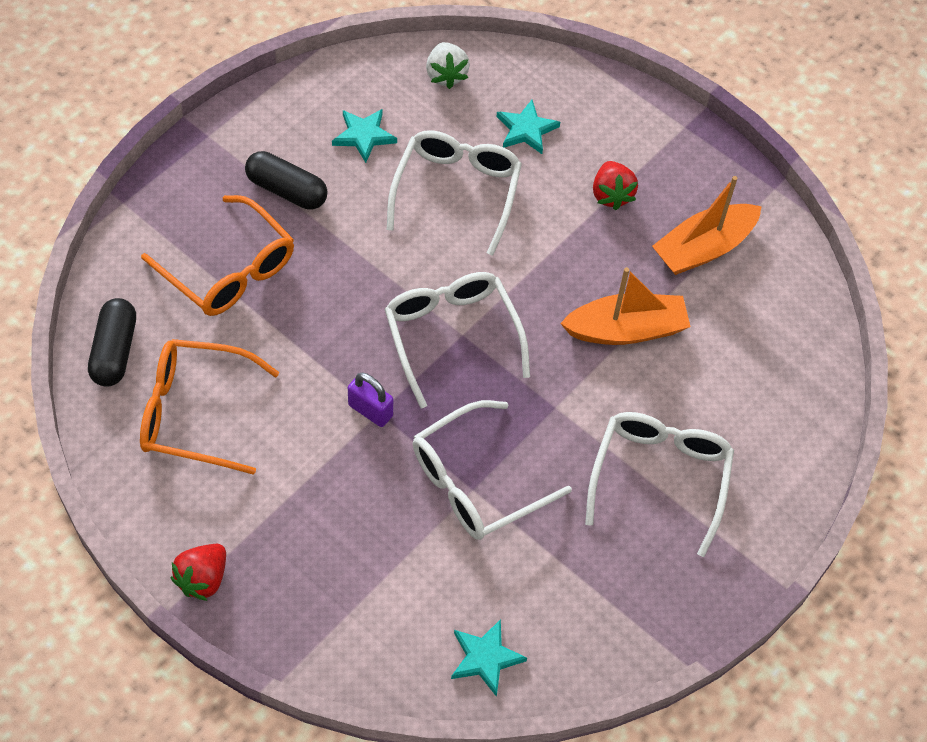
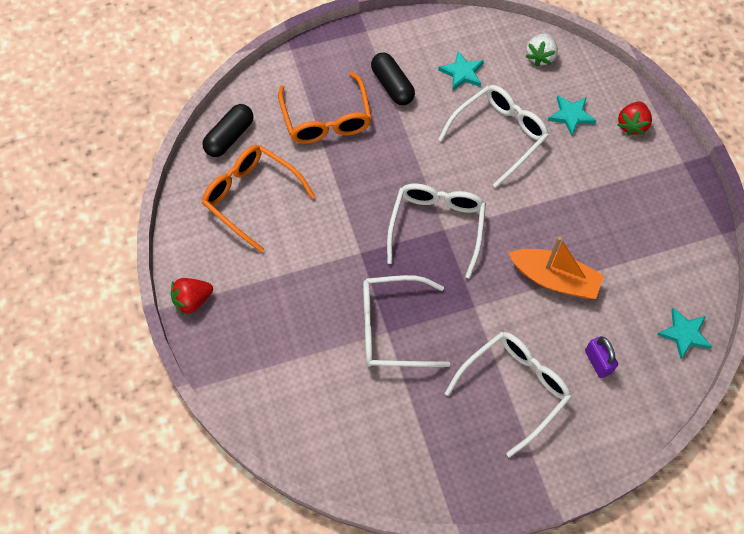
camera: 35 degrees right, 5 degrees up
(370, 410) = (356, 249): purple padlock -> purple padlock (597, 362)
(485, 658) = (327, 443): turquoise star -> turquoise star (684, 334)
(611, 195) = (602, 185): red strawberry -> red strawberry (632, 125)
(704, 248) = (643, 251): orange boat -> none

